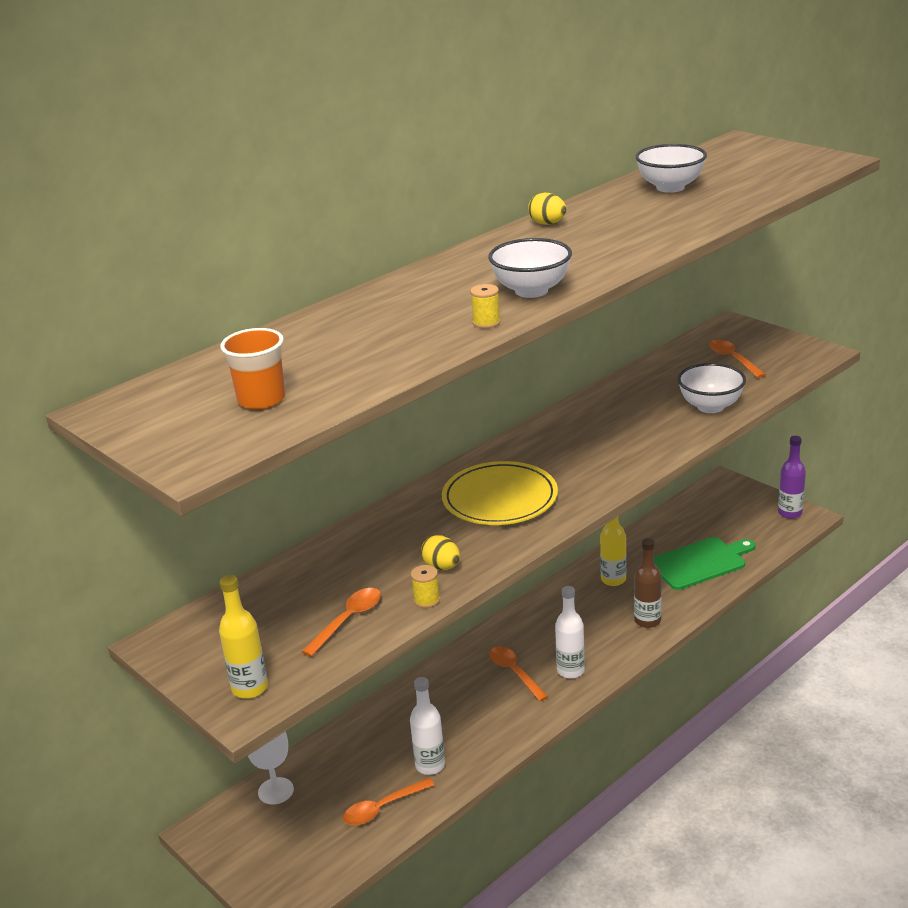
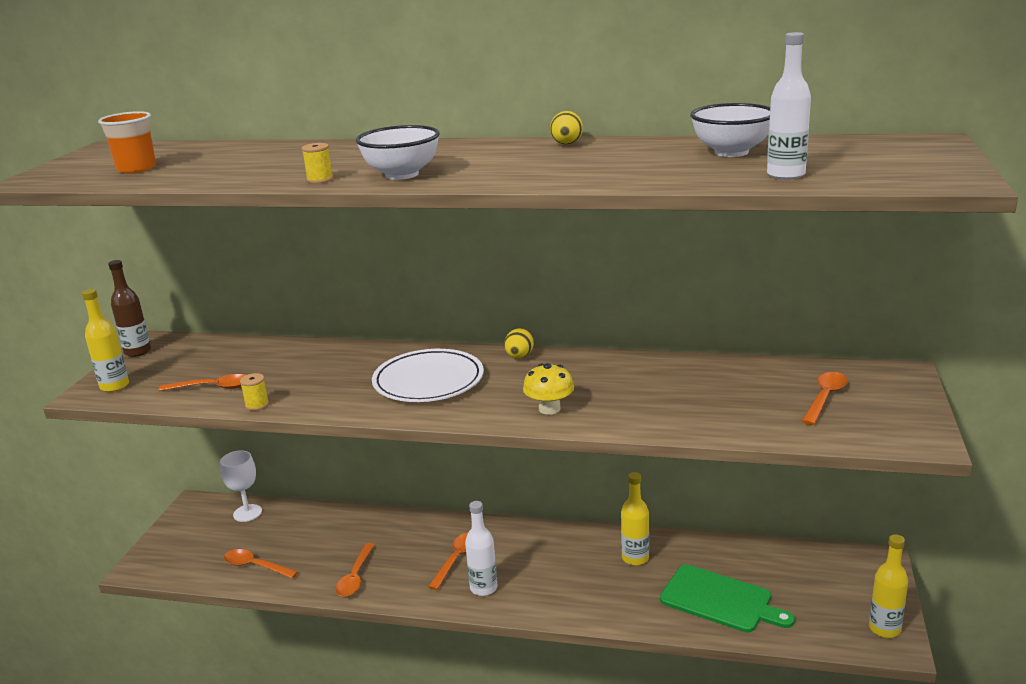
camera: 55 degrees right, 5 degrees down
(430, 765) = (315, 567): white bottle -> white bottle (786, 175)
(442, 567) = (307, 394): yellow egg -> yellow egg (519, 357)
(475, 742) = (355, 577): none -> orange spoon
(500, 499) = (428, 381): yellow plate -> white plate
(622, 459) = (549, 409): none -> yellow mushroom
(647, 621) = (594, 603): brown bottle -> brown bottle (137, 351)
(710, 406) = (705, 418): white bowl -> none
(790, 513) = (884, 629): purple bottle -> yellow bottle

